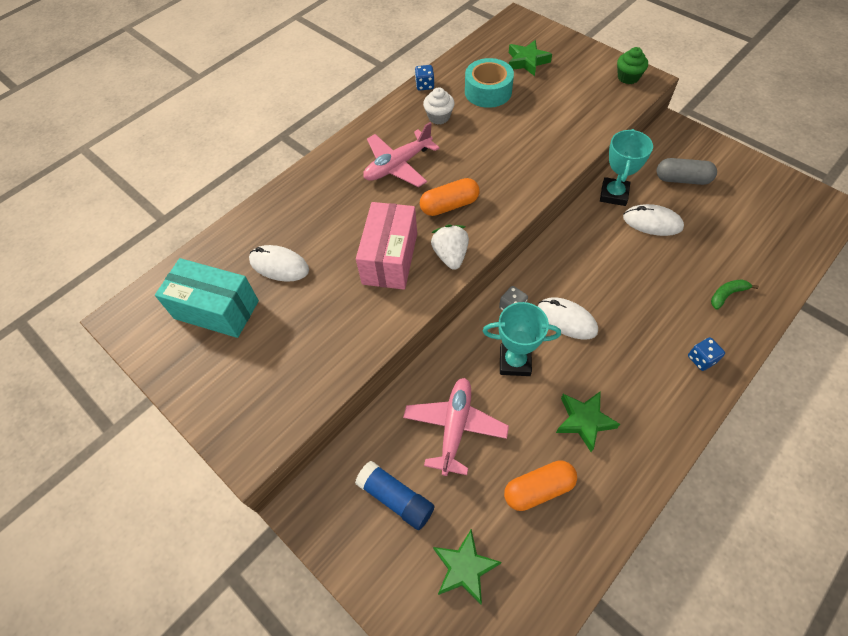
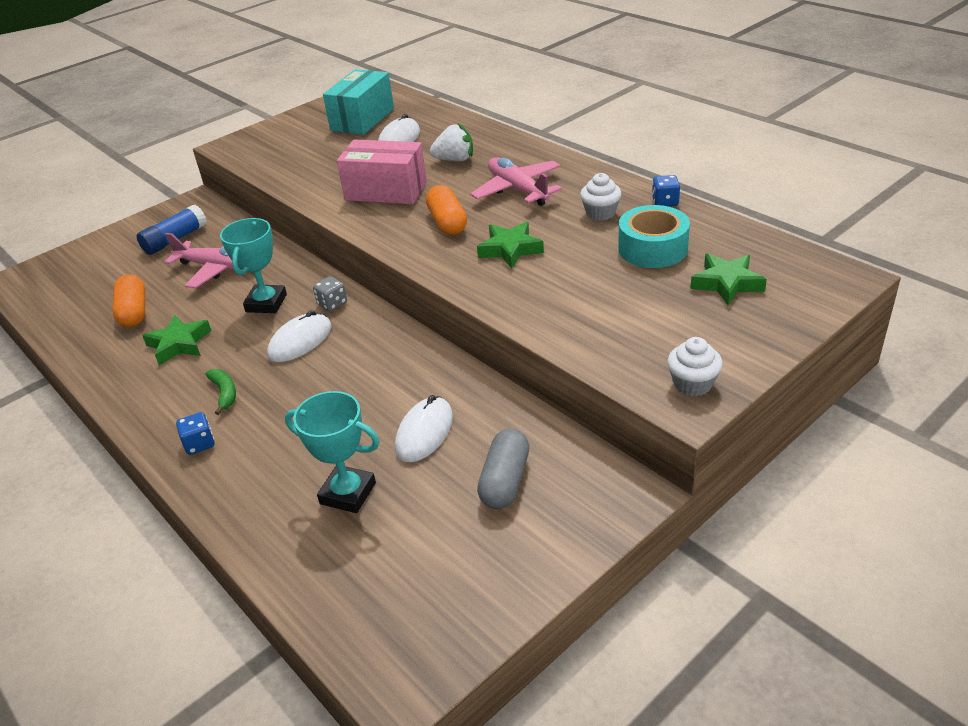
camera: 95 degrees right, 20 degrees down
(450, 255) = (376, 224): white strawberry -> white strawberry (455, 160)
(464, 568) = (99, 272): green star -> green star (510, 249)
(613, 194) = (486, 400): turquoise trophy -> turquoise trophy (348, 493)
(628, 77) = (692, 384): green cupcake -> white cupcake
(727, 295) = (277, 488): green banana -> green banana (224, 393)

